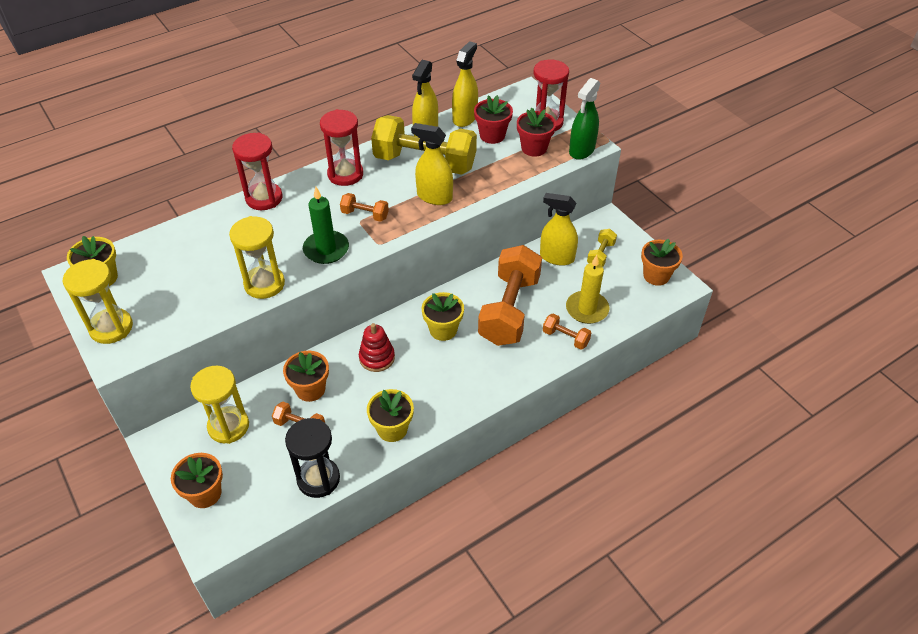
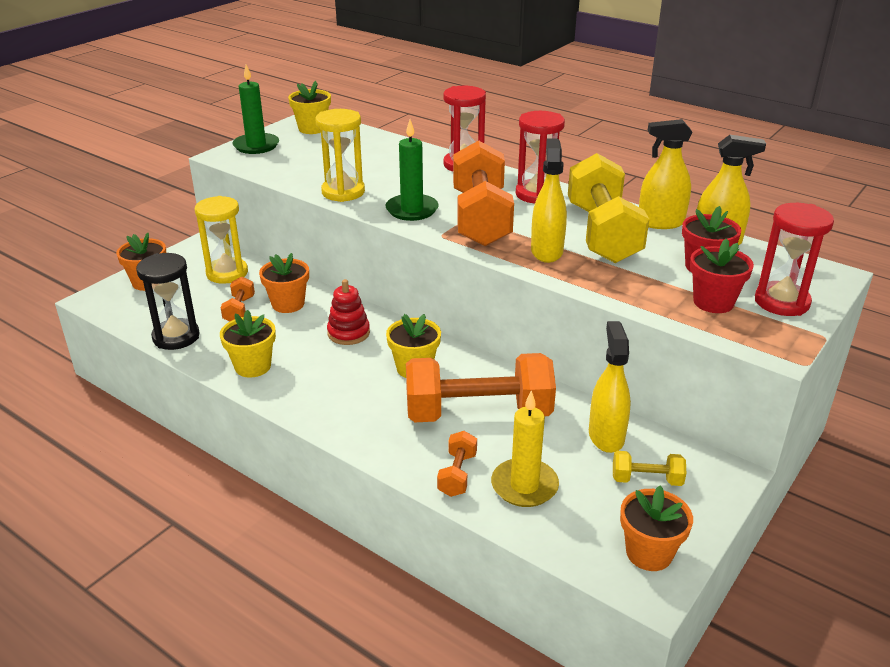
camera: 70 degrees right, 15 degrees down
(111, 328) = (256, 146): yellow hourglass -> green candle
(365, 215) = (481, 218): orange dumbbell -> orange dumbbell, size x2.28
(581, 150) = (753, 343): green spray bottle -> none

